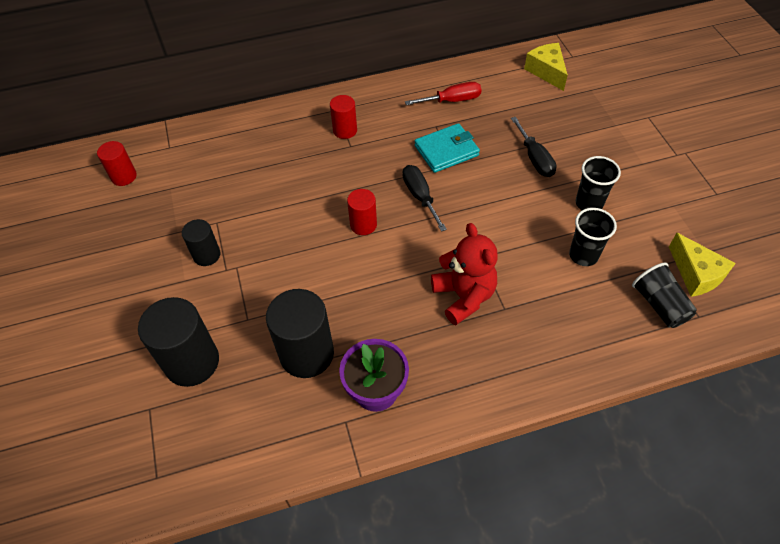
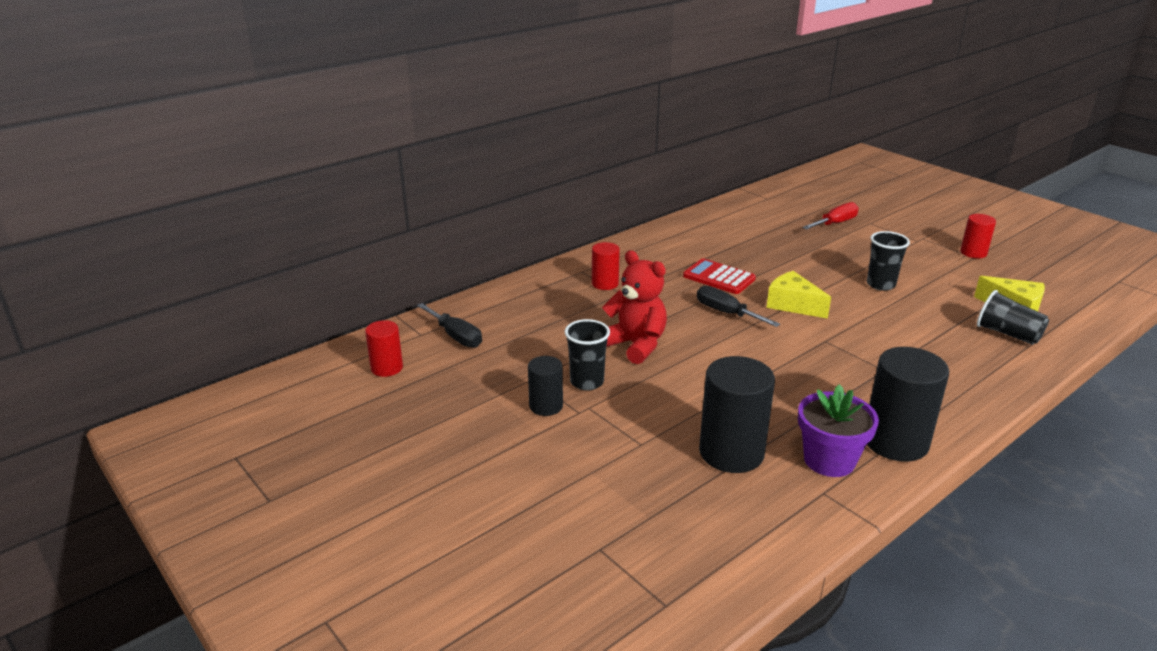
camera: 25 degrees left, 25 degrees down
(192, 362) = (612, 495): black cylinder -> black cylinder (895, 442)
(363, 225) = (691, 344): red cylinder -> red cylinder (973, 253)
(446, 151) = (719, 277): turquoise wallet -> red calculator
(452, 100) = (689, 244): red screwdriver -> red screwdriver (835, 223)
(464, 296) = (839, 370): red teddy bear -> red teddy bear (635, 345)
(534, 158) = (804, 266): black screwdriver -> black screwdriver (456, 336)
(546, 71) = (755, 211): yellow cheese -> yellow cheese (792, 305)
(583, 255) = (912, 318): black cup -> black cup (587, 382)

